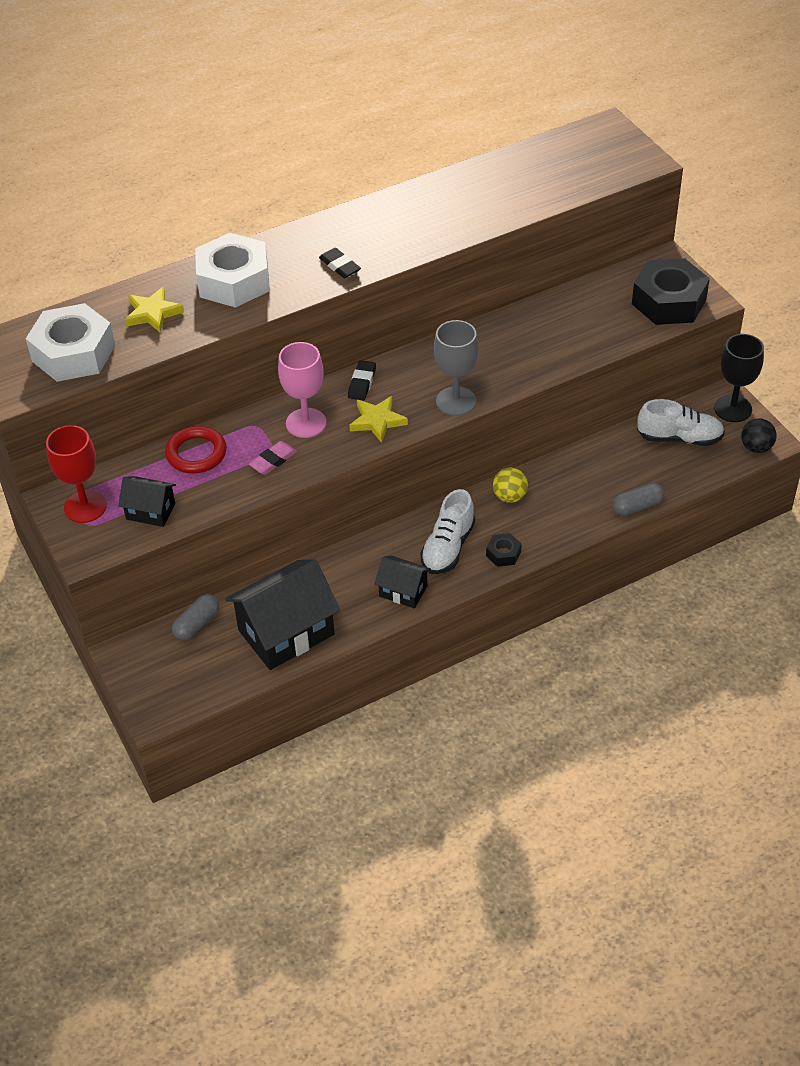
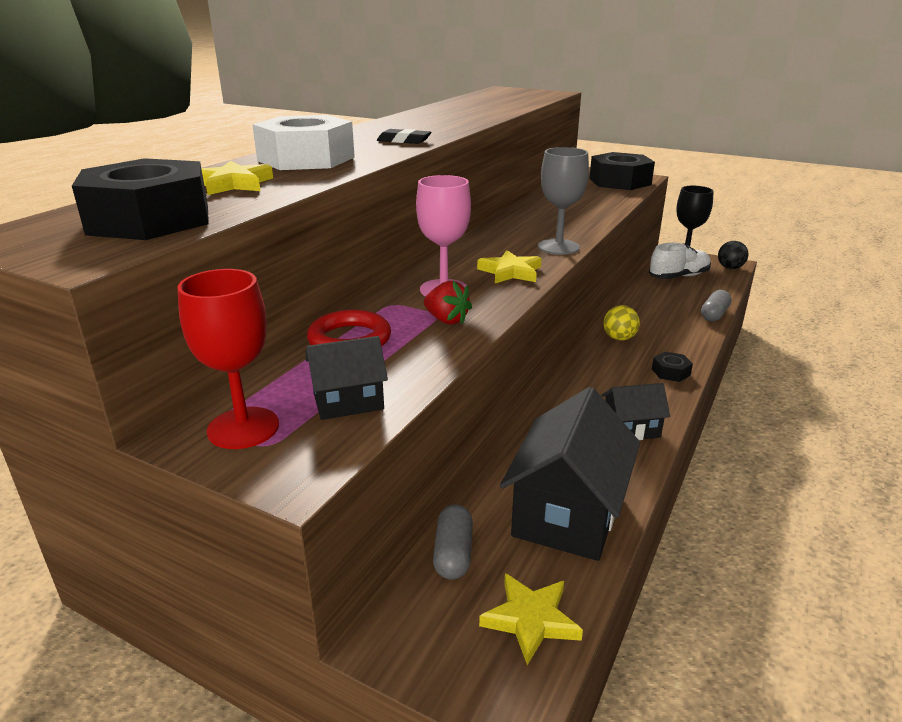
camera: 35 degrees left, 20 degrees down
(73, 353) = (150, 219): white nut -> black nut
(200, 681) = (530, 620): none -> yellow star
(273, 460) = (446, 320): pink eraser -> red strawberry
(362, 383) = (461, 257): black eraser -> none
(448, 547) = (621, 384): white shoe -> none

